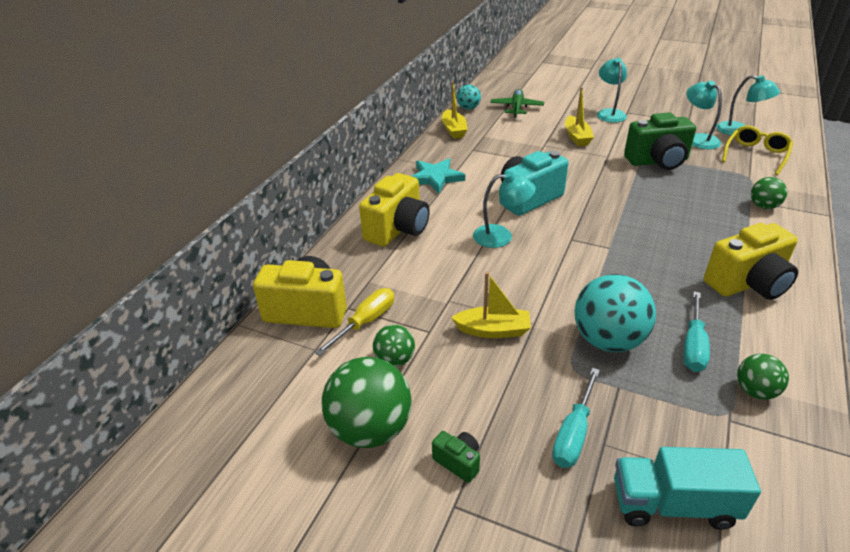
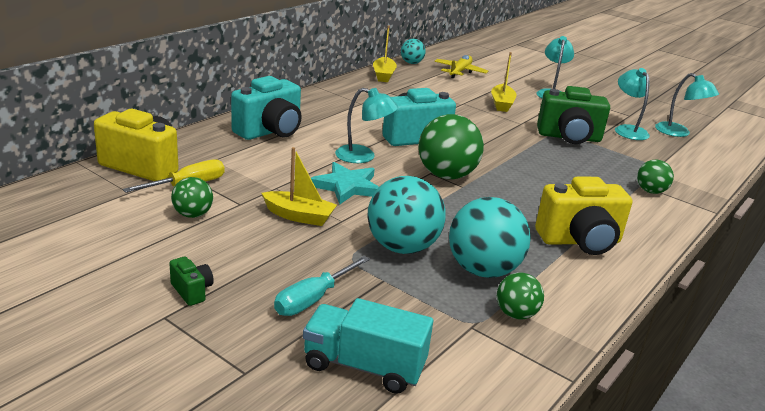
camera: 10 degrees right, 10 degrees down
(370, 429) = (133, 252): green ball -> green ball (446, 175)
(397, 229) = (270, 131): yellow camera -> turquoise camera
(435, 178) = (336, 104): turquoise star -> turquoise star (347, 186)
(516, 108) = (459, 72): green plane -> yellow plane
(693, 346) = (483, 270): turquoise screwdriver -> turquoise ball
(755, 155) = (678, 153): yellow glasses -> none

